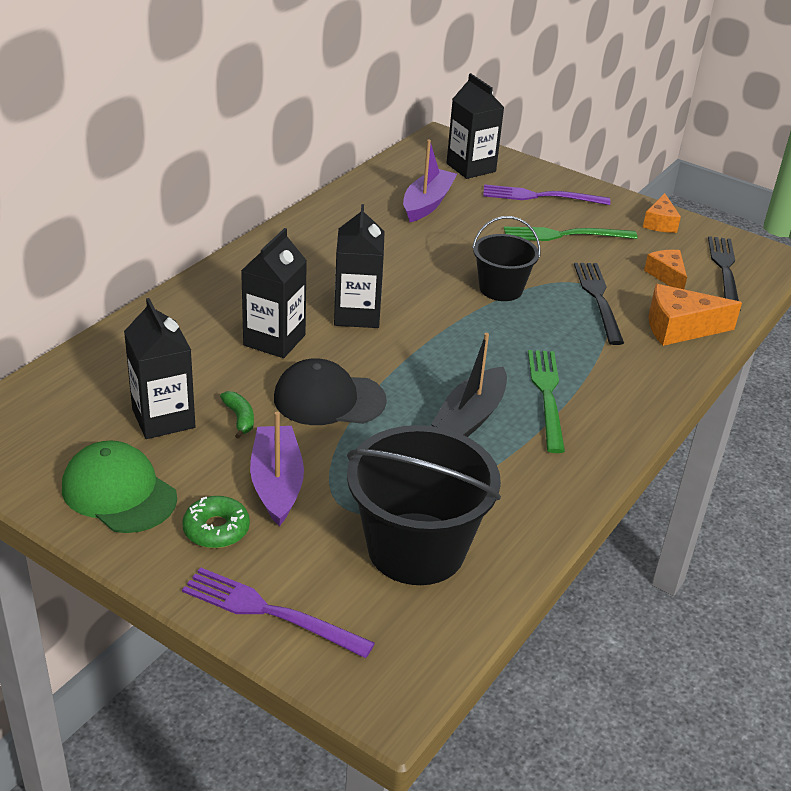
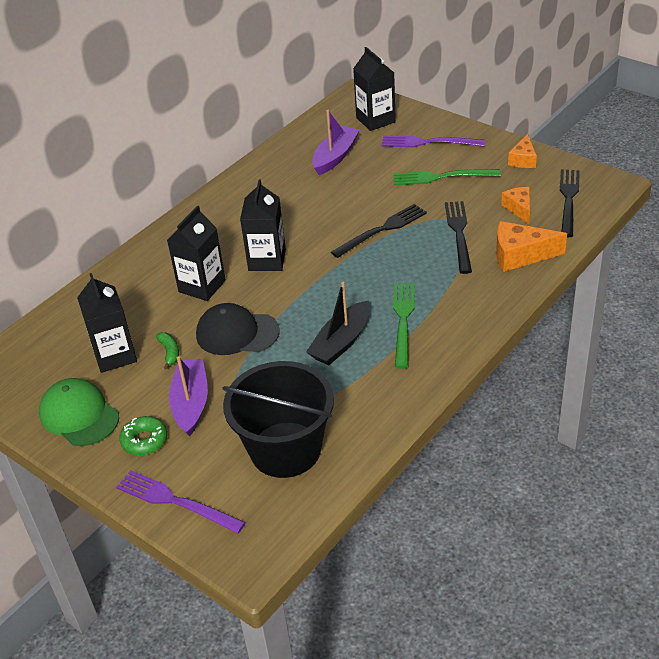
camera: 10 degrees right, 5 degrees up
(501, 289) = (382, 230): black bucket -> black fork

